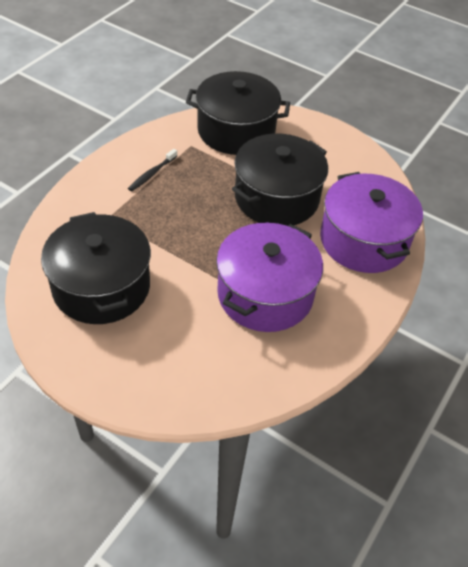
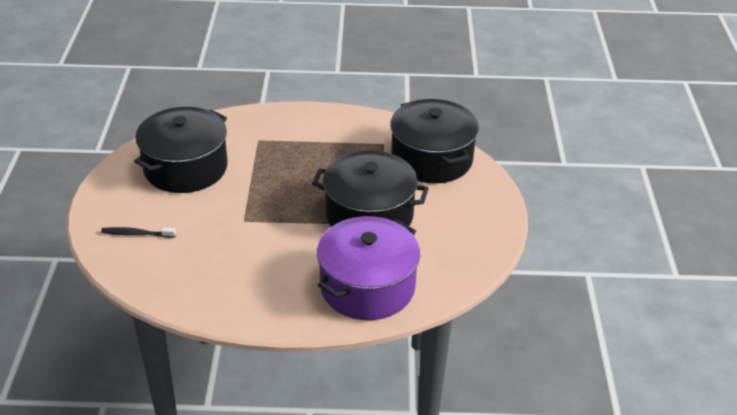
camera: 60 degrees right, 10 degrees down
(152, 174) = (327, 139): black toothbrush -> black toothbrush (137, 234)
(265, 294) = (248, 251): purple pot -> none

